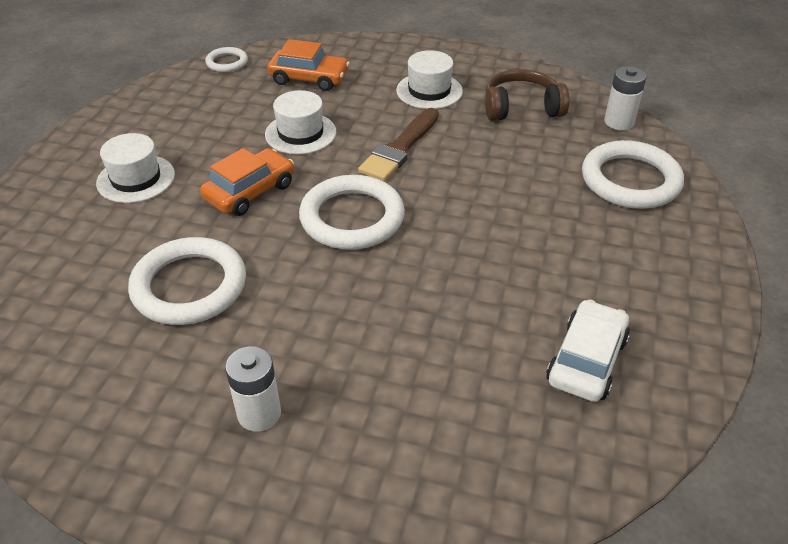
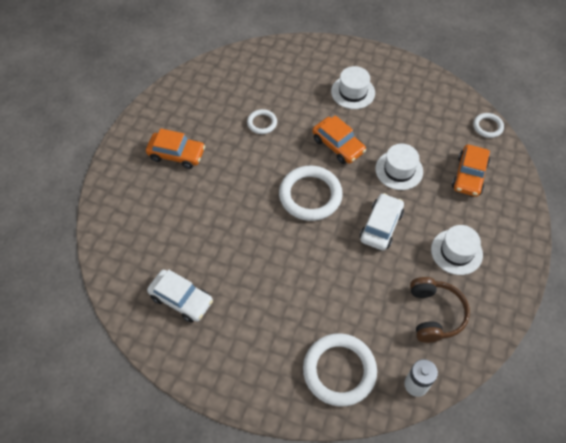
camera: 95 degrees right, 15 degrees up
(189, 286) = (262, 123): white ring -> white ring, size x0.51
(259, 413) = (176, 154): white battery -> orange car
(400, 148) = (381, 226): brown brush -> white car

